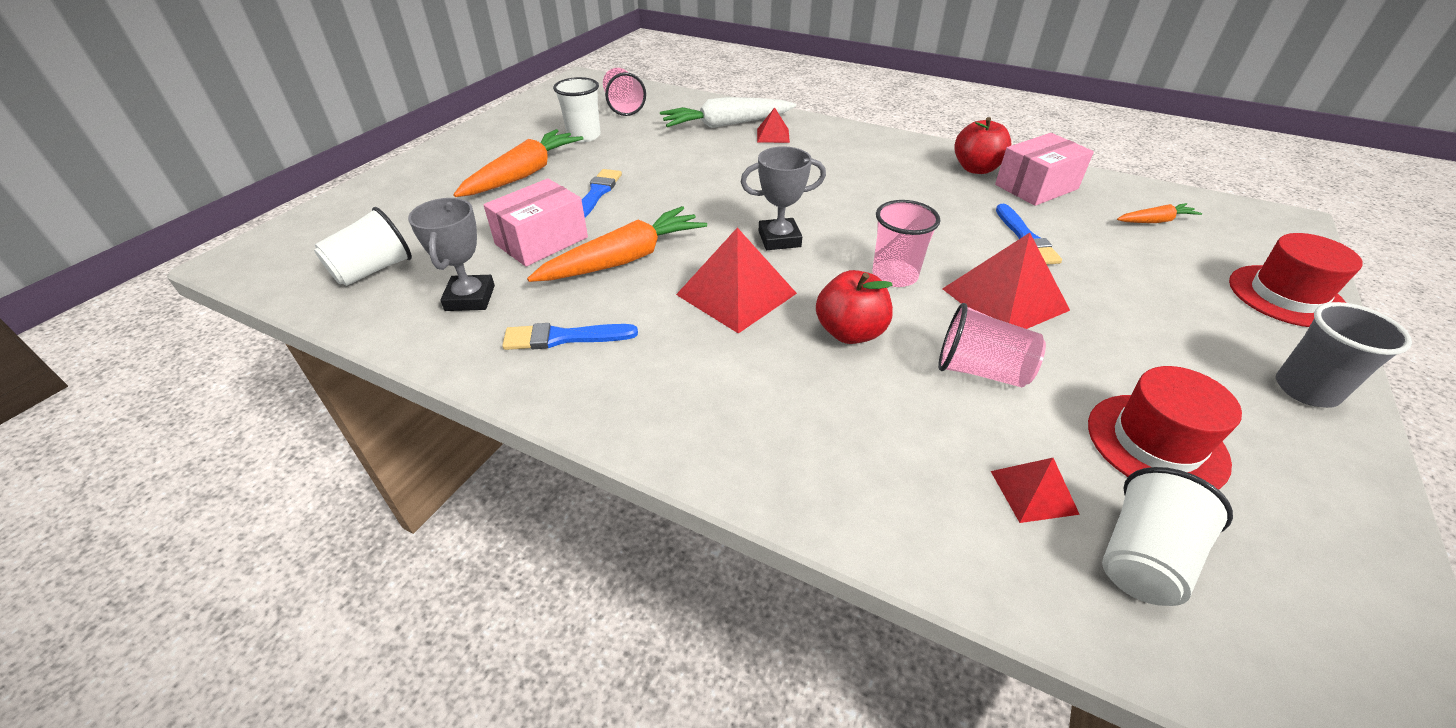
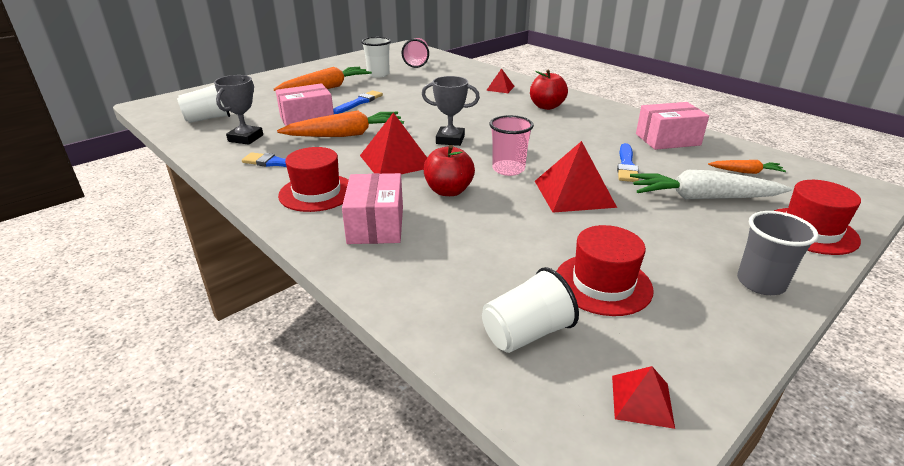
camera: 20 degrees right, 10 degrees down
(668, 382) = (317, 193): none -> red hat
(726, 124) = (474, 79): white carrot -> white carrot (702, 197)
(802, 421) = (376, 225): none -> pink box
(976, 169) = (630, 124): red apple -> red apple (546, 106)
(980, 371) = (516, 225): pink cup -> none
(1033, 492) = (487, 287): red pyramid -> red pyramid (642, 400)

